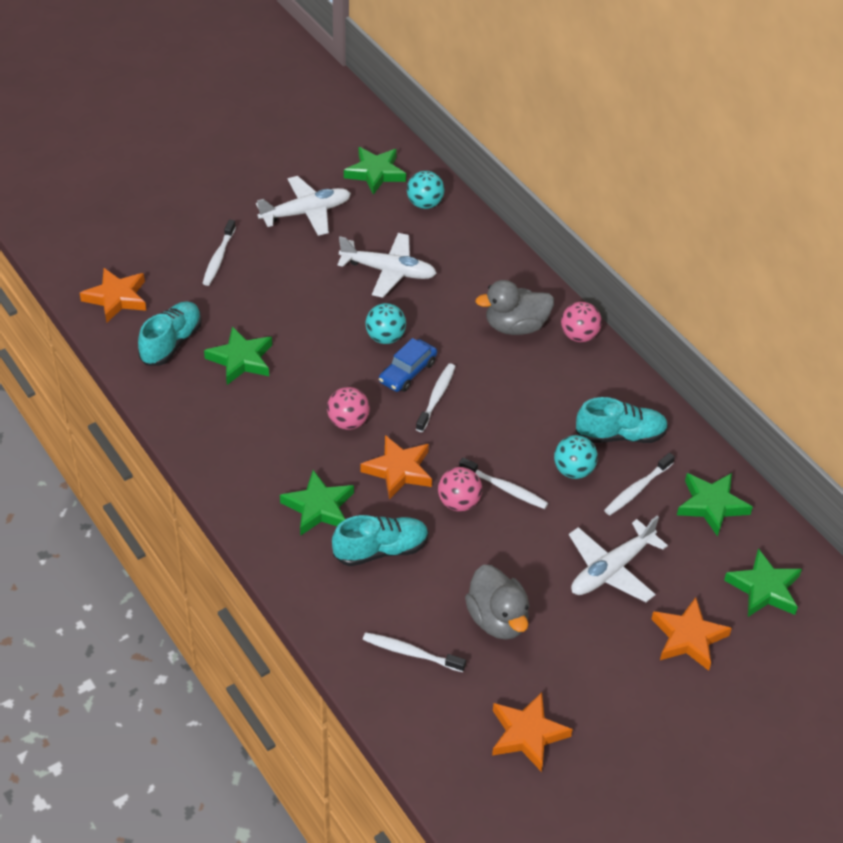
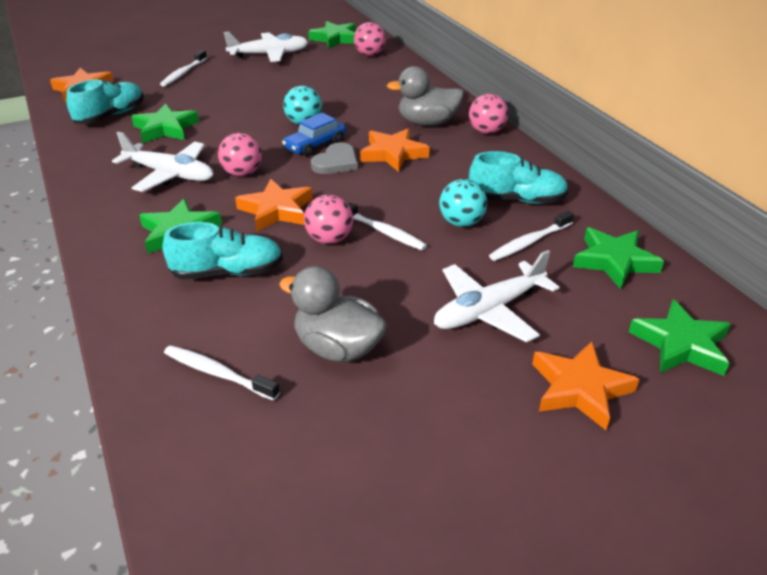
camera: 10 degrees right, 10 degrees down
(389, 271) = (324, 87): white plane -> white plane (170, 174)
(425, 204) = (369, 54): turquoise ball -> pink ball
(436, 397) = (336, 162): white toothbrush -> grey heart
(497, 619) = (338, 348): grey duck -> grey duck turned 135 degrees clockwise
(527, 734) = (336, 486): orange star -> orange star (393, 154)

